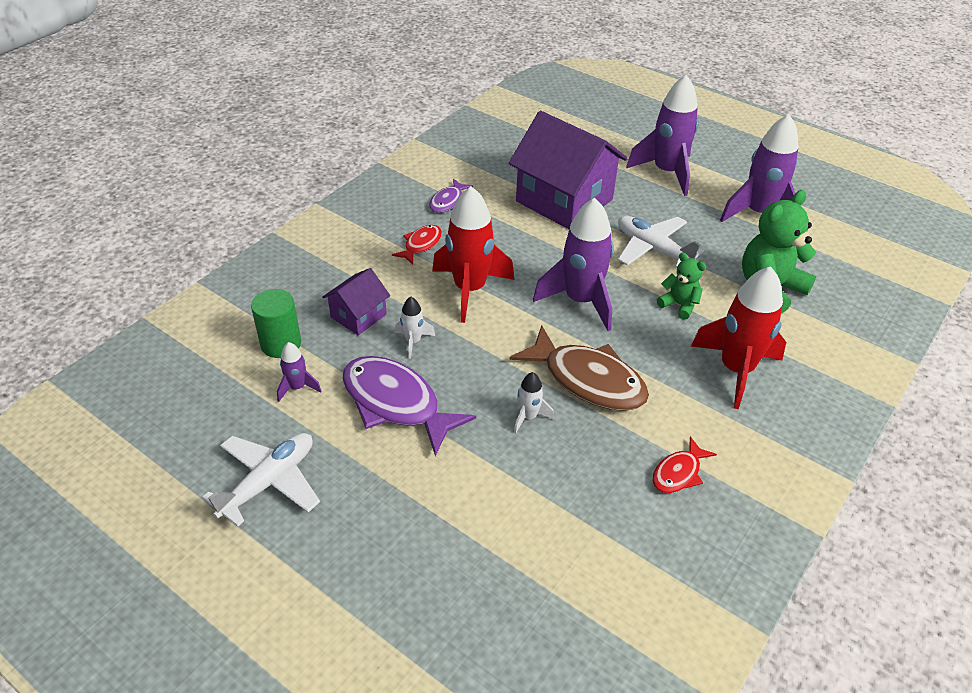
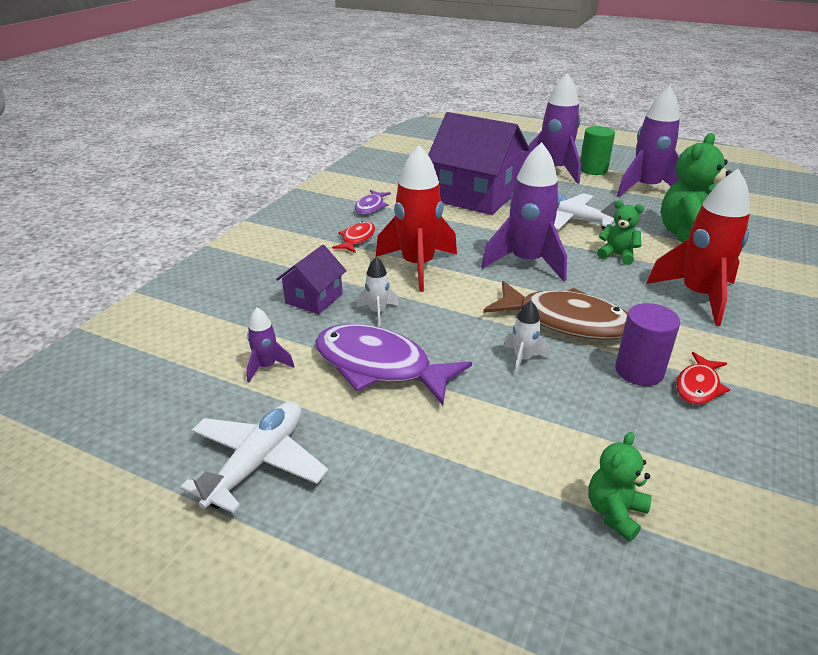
camera: 10 degrees left, 10 degrees down
(281, 344) = (238, 331): green cylinder -> green cylinder (593, 170)
(542, 579) = (615, 513): none -> green teddy bear
(631, 447) = (639, 371): none -> purple cylinder

